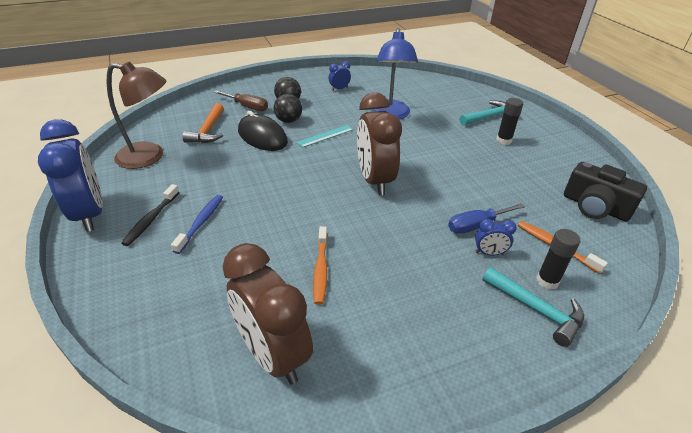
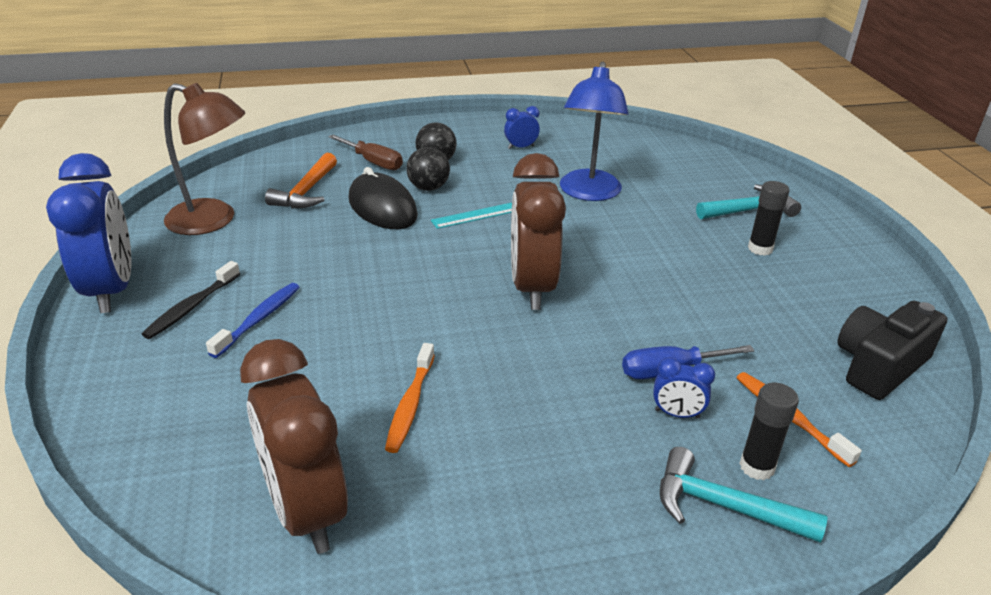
camera: 10 degrees right, 5 degrees down
(536, 310) = (724, 506): turquoise hammer -> turquoise hammer turned 150 degrees clockwise
(595, 207) = (879, 366): black camera -> black camera turned 90 degrees clockwise

